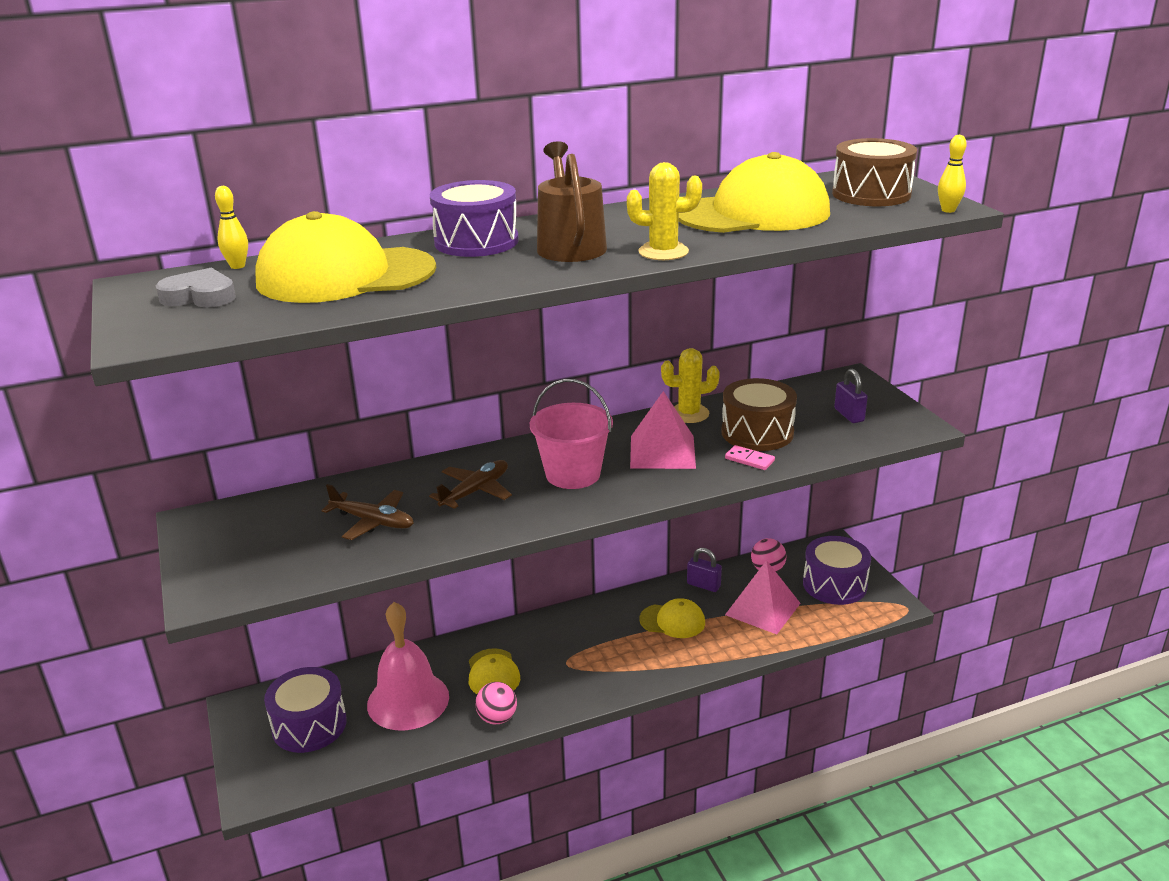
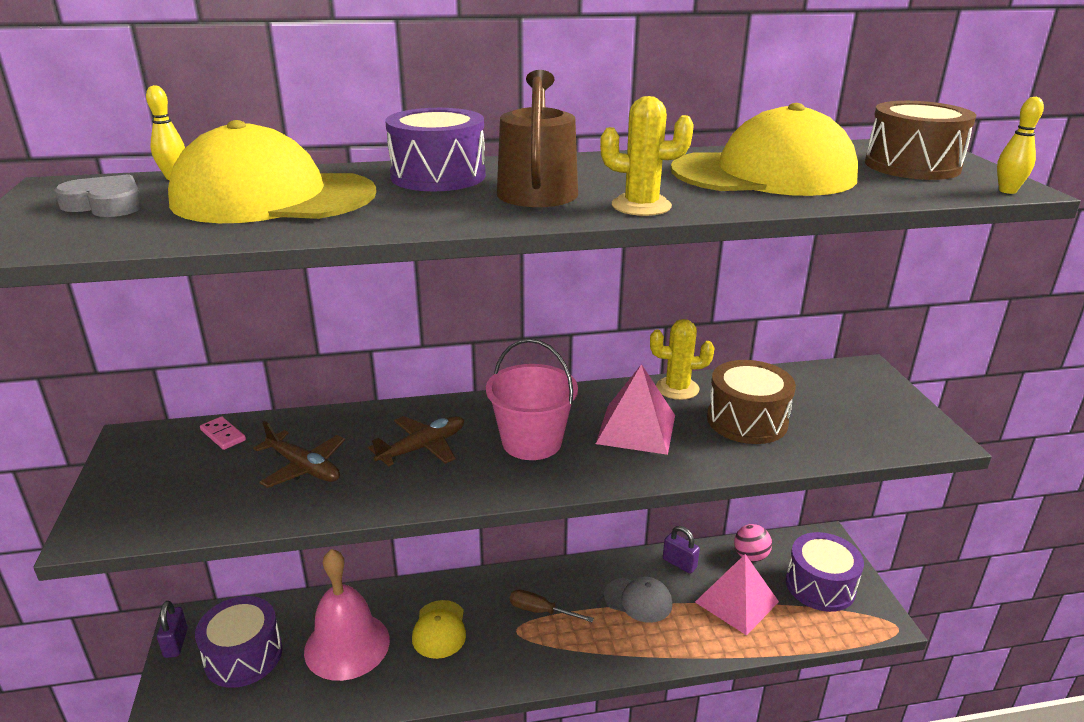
camera: 10 degrees right, 0 degrees up
(497, 718) = (428, 683): pink ball -> none
(584, 644) = (540, 611): none -> brown screwdriver
(672, 621) = (638, 600): yellow cap -> grey cap
(749, 460) = (730, 452): pink domino -> pink domino (223, 435)
(849, 415) = (856, 413): purple padlock -> purple padlock (176, 643)

